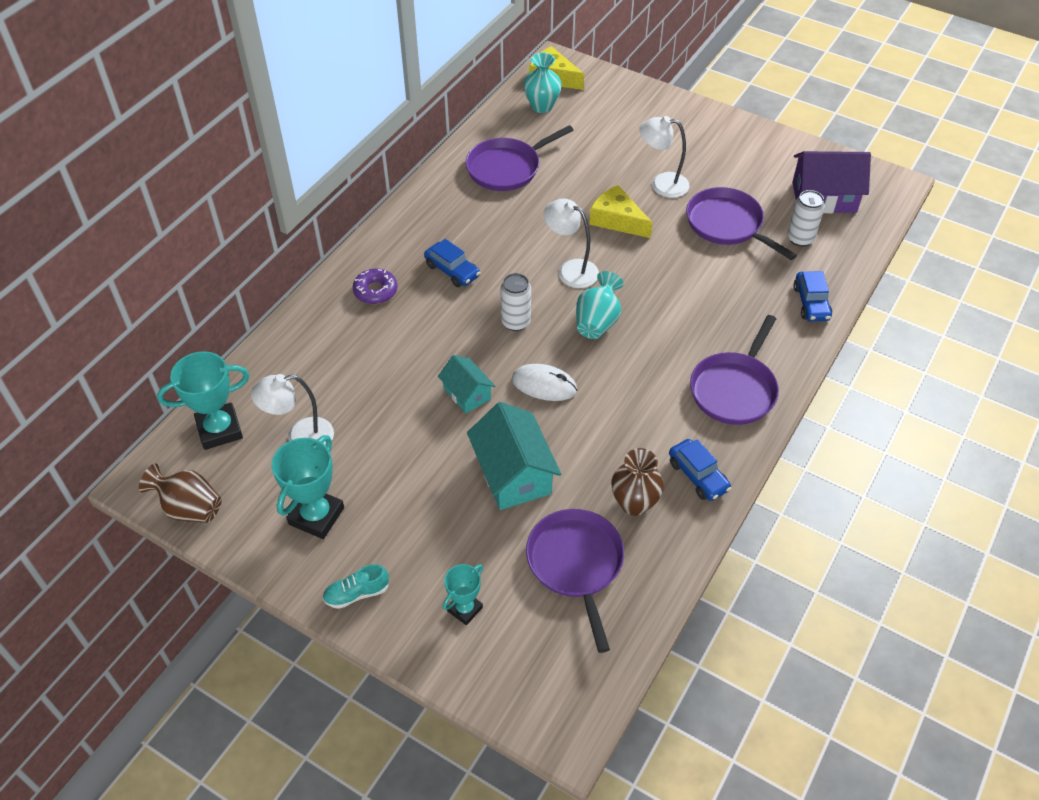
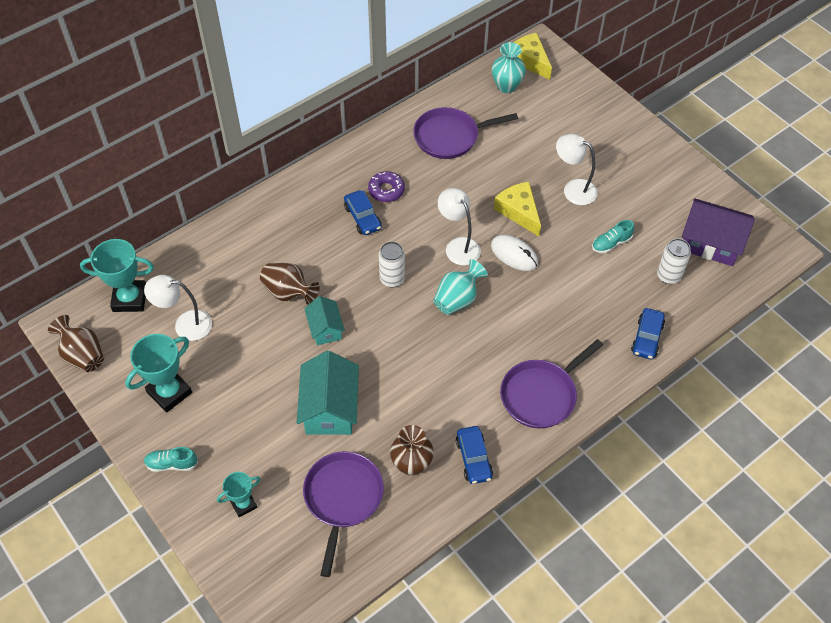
camera: 20 degrees right, 5 degrees up
(375, 291) = (295, 217): purple donut -> purple donut (386, 190)
(406, 369) = (289, 292): none -> brown vase
(544, 385) = (389, 340): white mouse -> white mouse (514, 254)
(727, 224) = (611, 243): purple pan -> turquoise shoe

